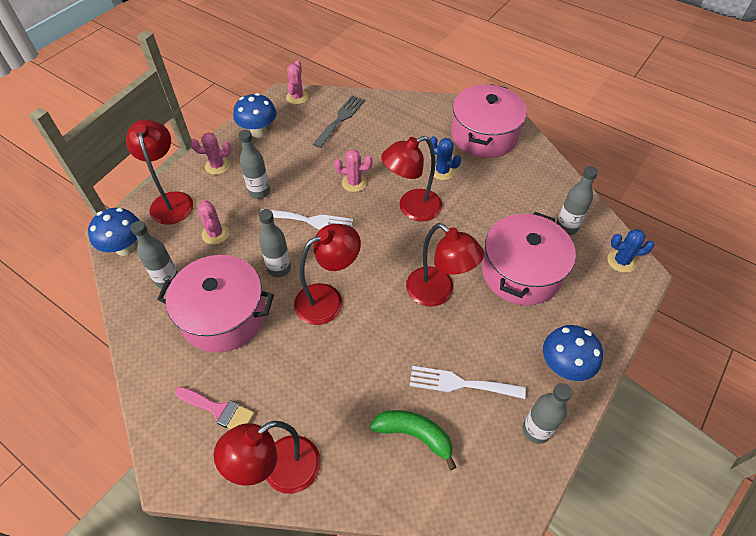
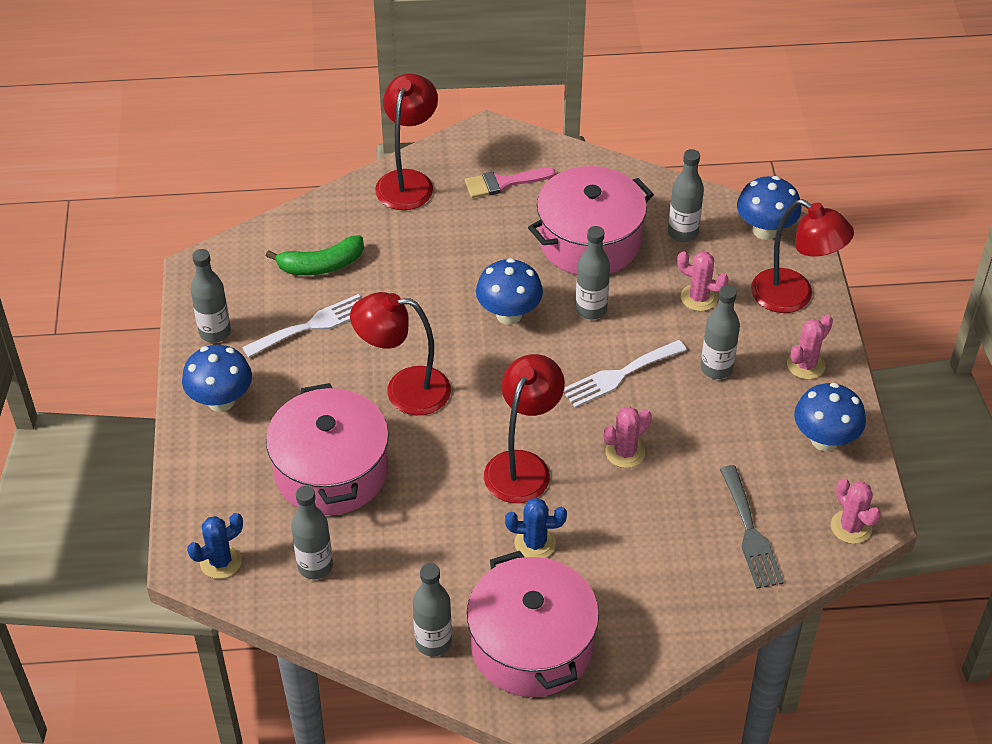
camera: 140 degrees right, 5 degrees down
(328, 299) = (509, 314): red lamp -> blue mushroom
(529, 161) = (433, 642): none -> grey bottle

